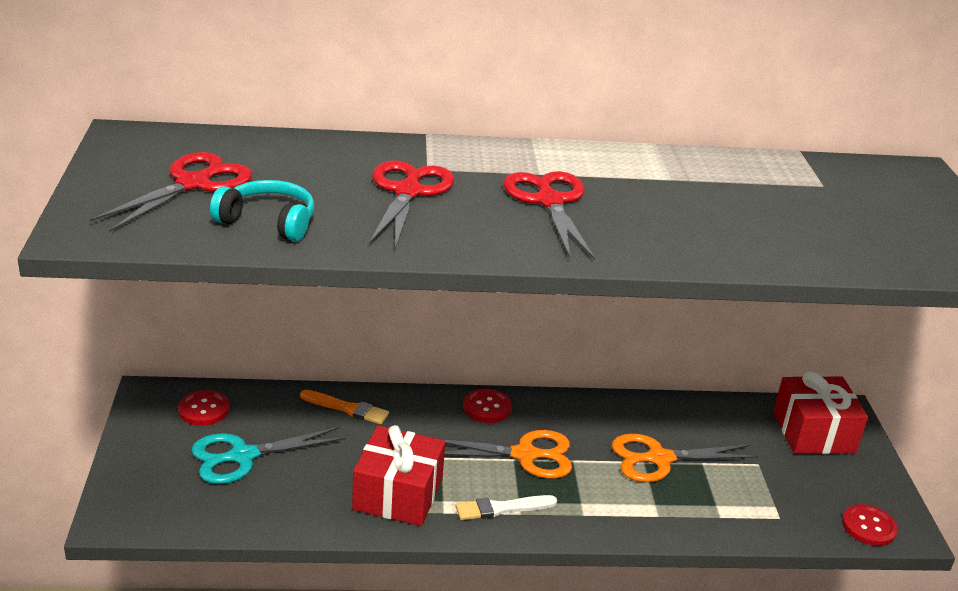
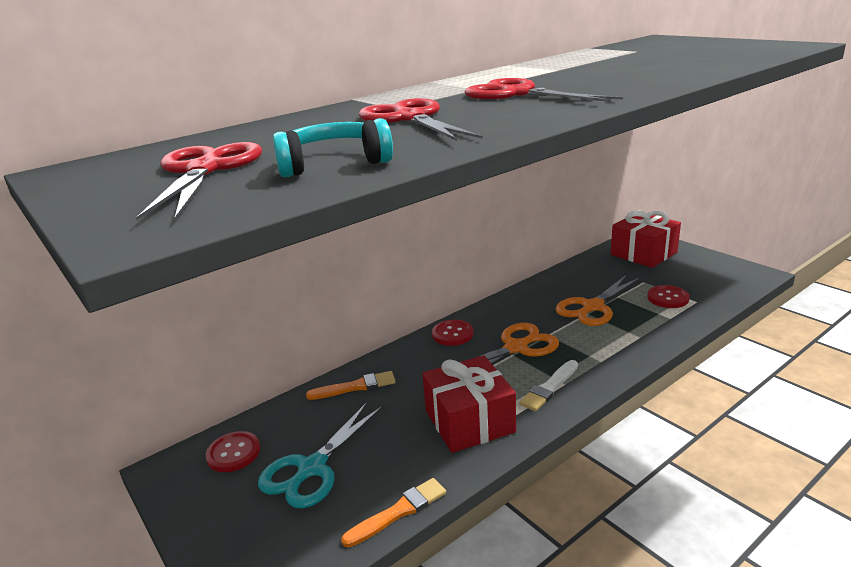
camera: 30 degrees left, 5 degrees down
(263, 526) = (398, 512): none -> orange brush
(868, 527) = (740, 282): red button -> red button (667, 298)

